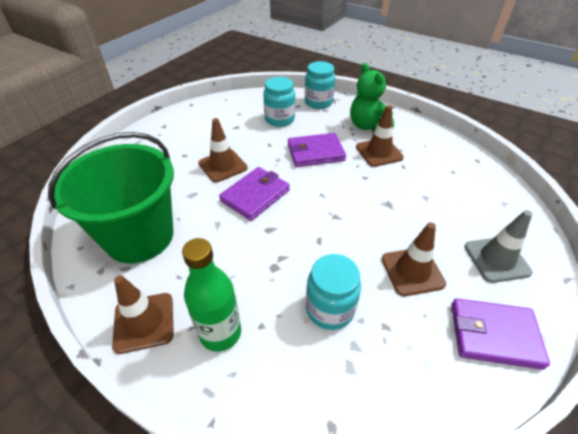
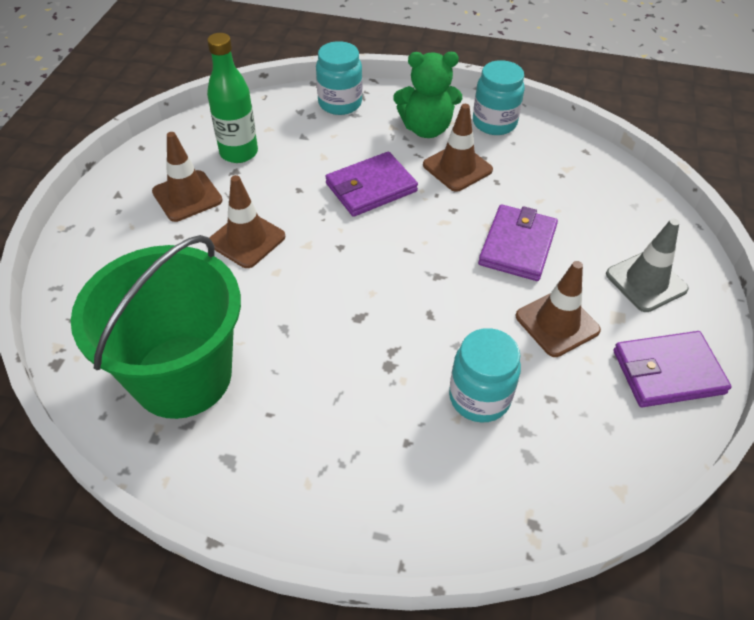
camera: 20 degrees left, 5 degrees up
(144, 322) = (256, 484): brown traffic cone -> brown traffic cone (187, 196)
(220, 333) = (361, 466): green bottle -> green bottle (239, 153)
(255, 195) = (316, 273): purple wallet -> purple wallet (517, 245)
(279, 119) = (295, 145): turquoise jar -> turquoise jar (494, 123)
(367, 126) = (426, 128): green teddy bear -> green teddy bear turned 45 degrees counterclockwise

